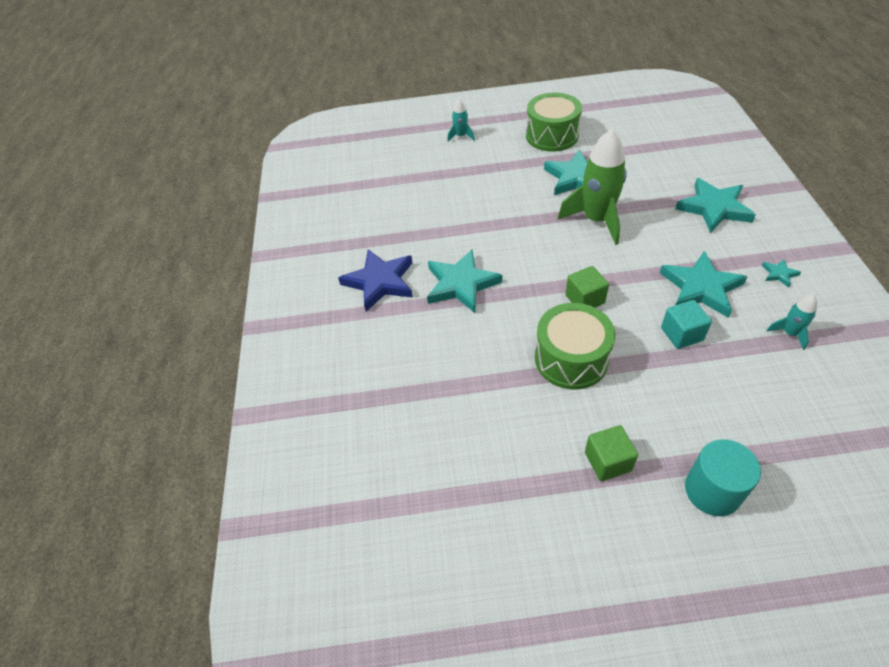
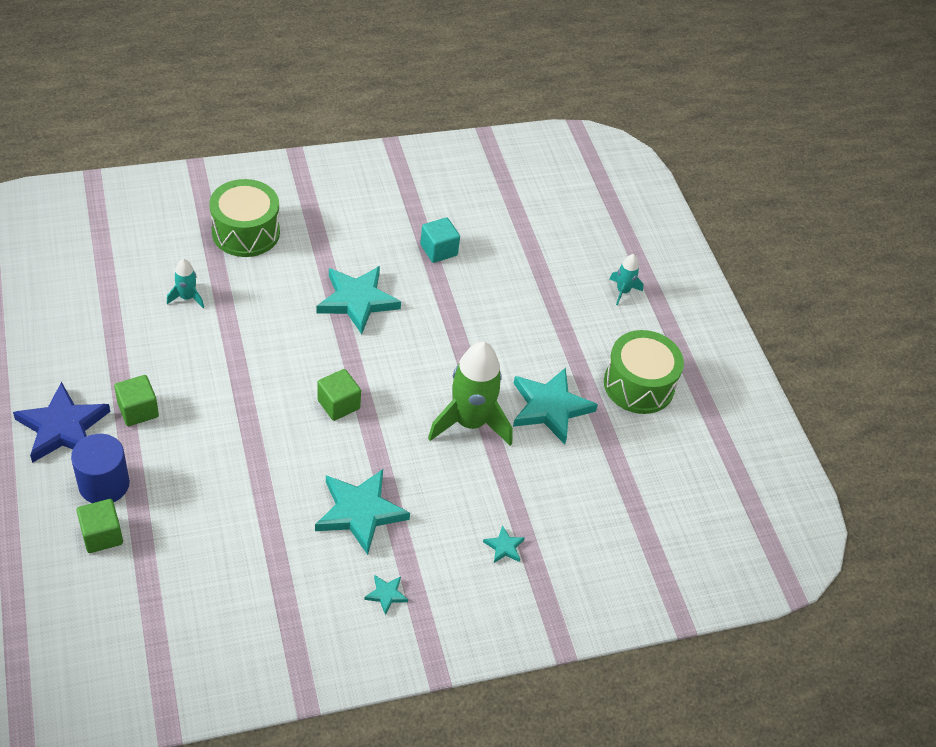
camera: 70 degrees right, 0 degrees up
(380, 282) = (358, 236): blue star -> blue star (63, 427)
(571, 359) = (256, 389): green drum -> green drum (246, 232)
(681, 334) = (290, 485): turquoise cube -> turquoise cube (438, 250)
(712, 491) = (104, 484): turquoise cylinder -> blue cylinder
(714, 208) = (504, 547): turquoise star -> turquoise star, size x0.44
(778, 489) = (102, 535): none -> green cube
(789, 333) = (292, 585): turquoise rocket -> turquoise rocket (187, 297)

